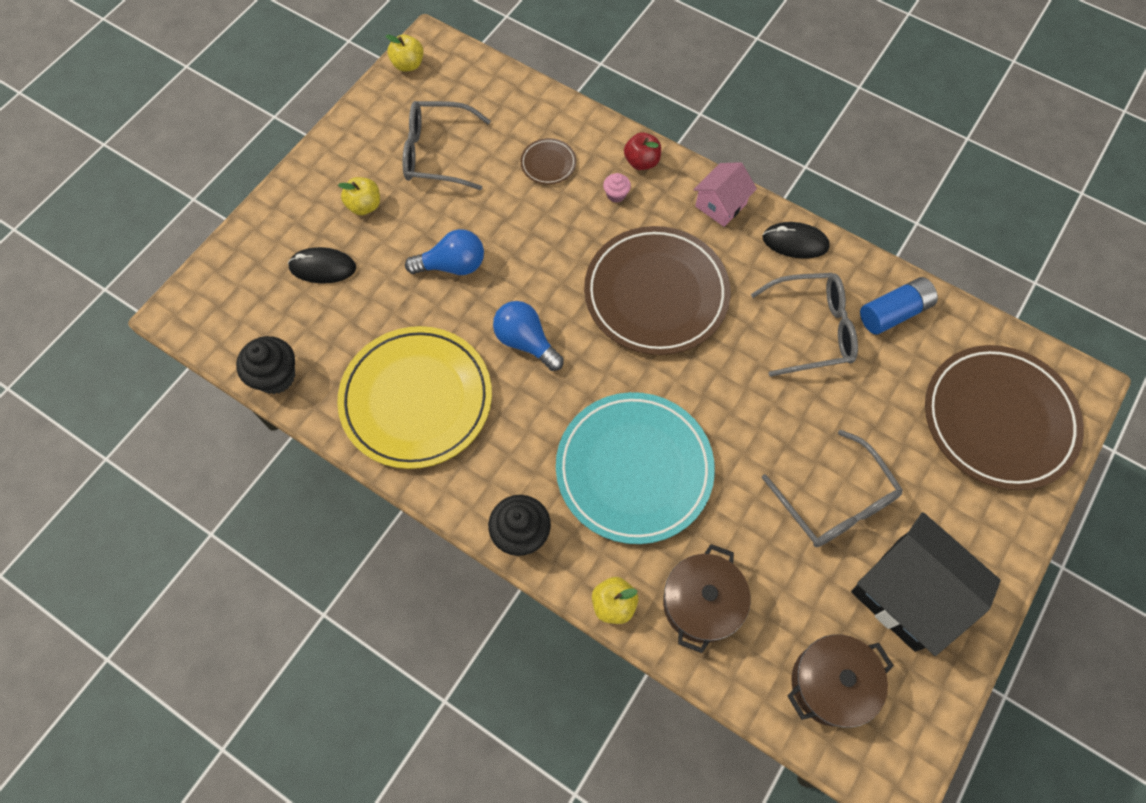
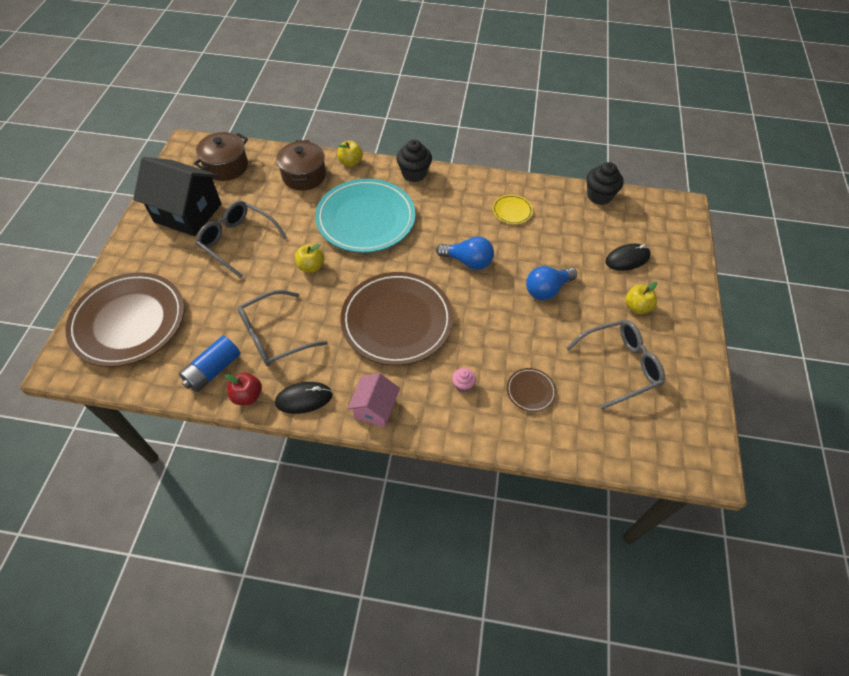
camera: 155 degrees right, 10 degrees down
(408, 64) = (708, 438): yellow apple -> yellow apple (311, 266)
(416, 399) = (512, 211): yellow plate -> yellow plate, size x0.41
(641, 162) = (457, 423): red apple -> red apple (247, 396)

